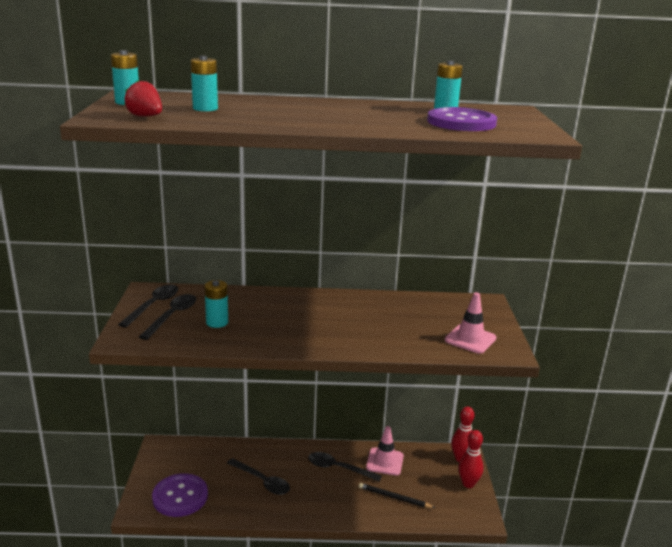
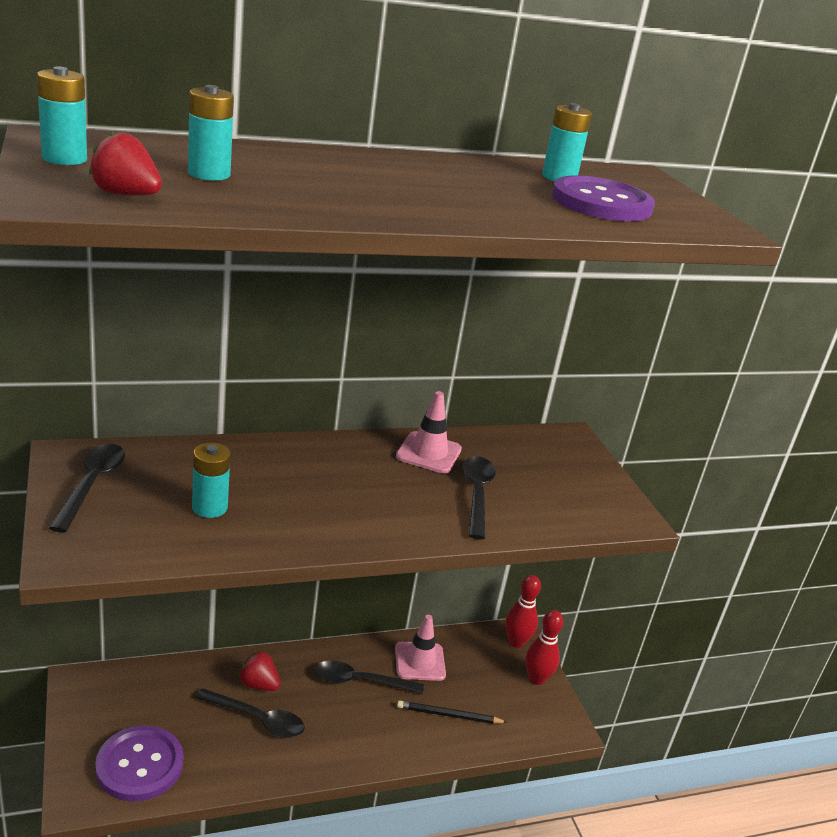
camera: 20 degrees left, 5 degrees up
(172, 316) = (132, 502): black spoon -> black spoon (477, 494)
(270, 461) = (258, 684): none -> red strawberry
(470, 339) = (577, 501): pink traffic cone -> pink traffic cone (428, 453)

